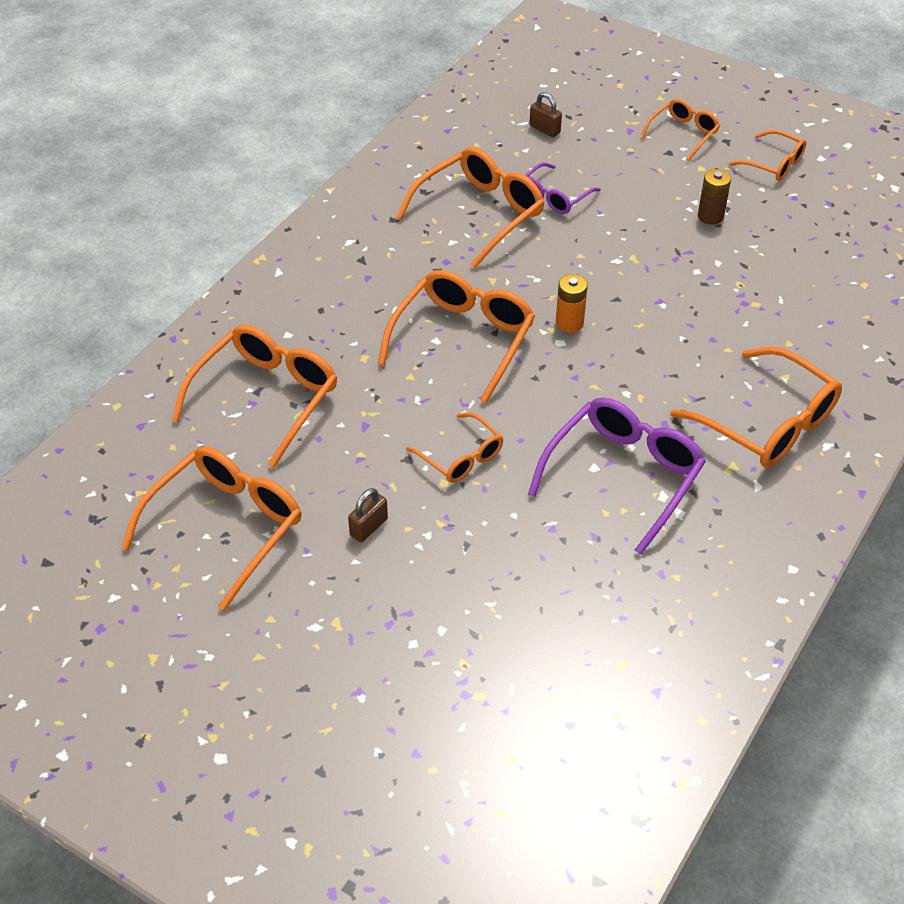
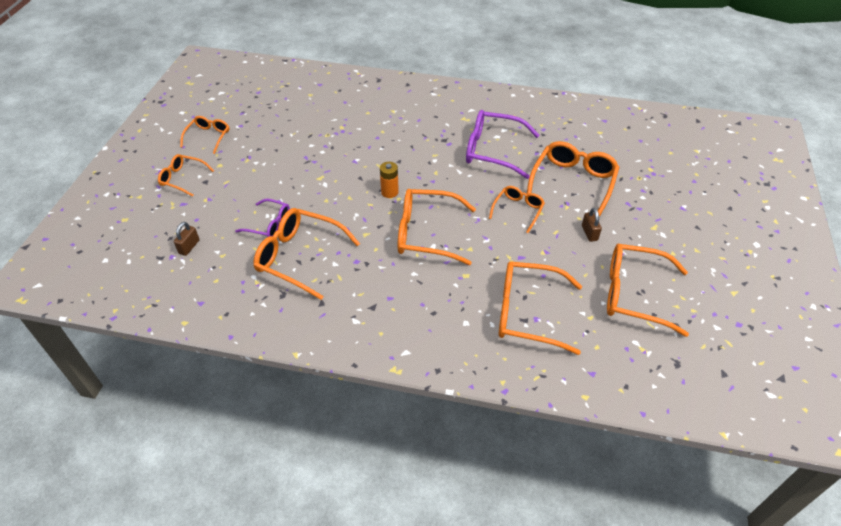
camera: 110 degrees left, 0 degrees up
(369, 527) = (589, 233): brown padlock -> brown padlock turned 60 degrees clockwise
(710, 216) = (268, 154): brown battery -> none
(767, 423) = (429, 112): orange glasses -> orange glasses (573, 183)

